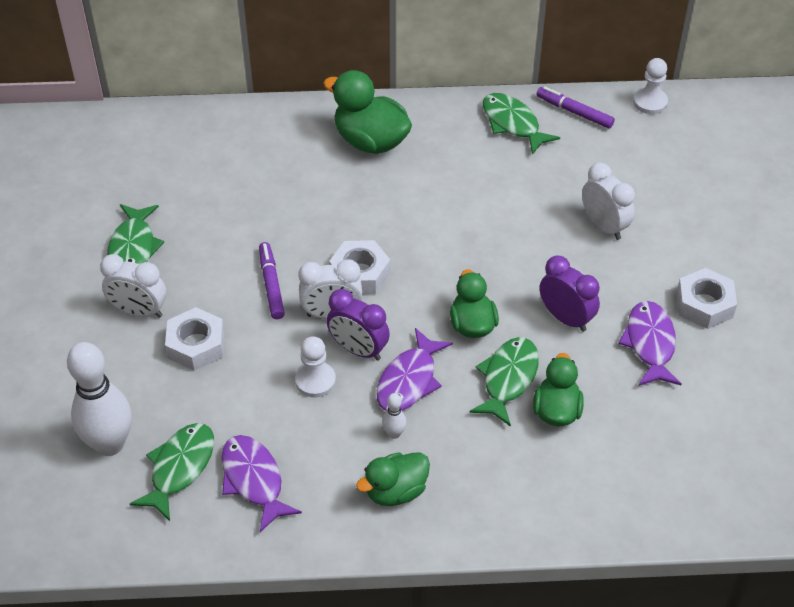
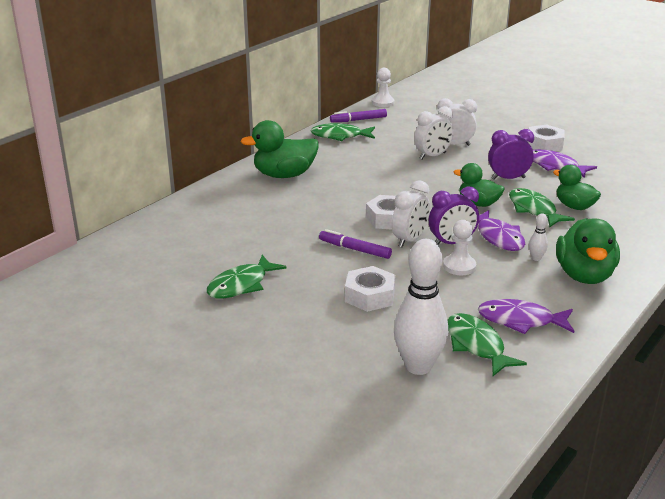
camera: 50 degrees left, 20 degrees down
(133, 248) = (241, 285): green fish -> green fish turned 90 degrees clockwise
(139, 311) = (306, 305): white clock -> white clock (432, 156)
(395, 491) = (584, 275): green duck -> green duck, size x1.53

